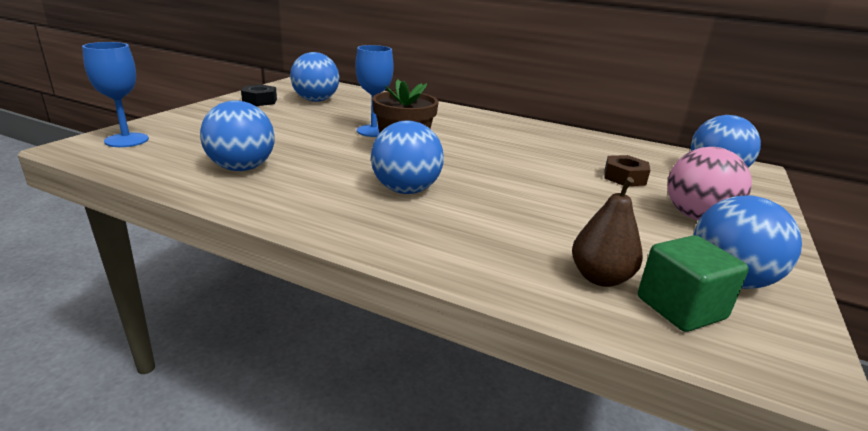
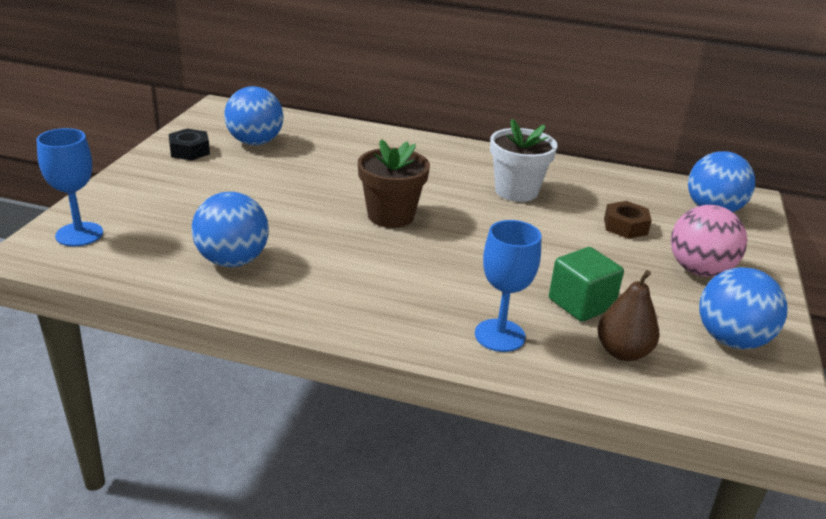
camera: 10 degrees left, 5 degrees up
(373, 131) = (345, 187): blue goblet -> blue goblet (499, 335)
(406, 190) = (415, 270): blue ball -> none
(526, 145) = (516, 191): none -> white flower pot
(680, 308) = (693, 374): green cube -> green cube (581, 304)

